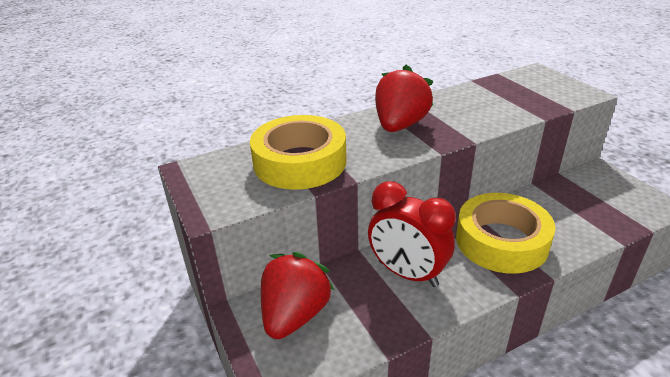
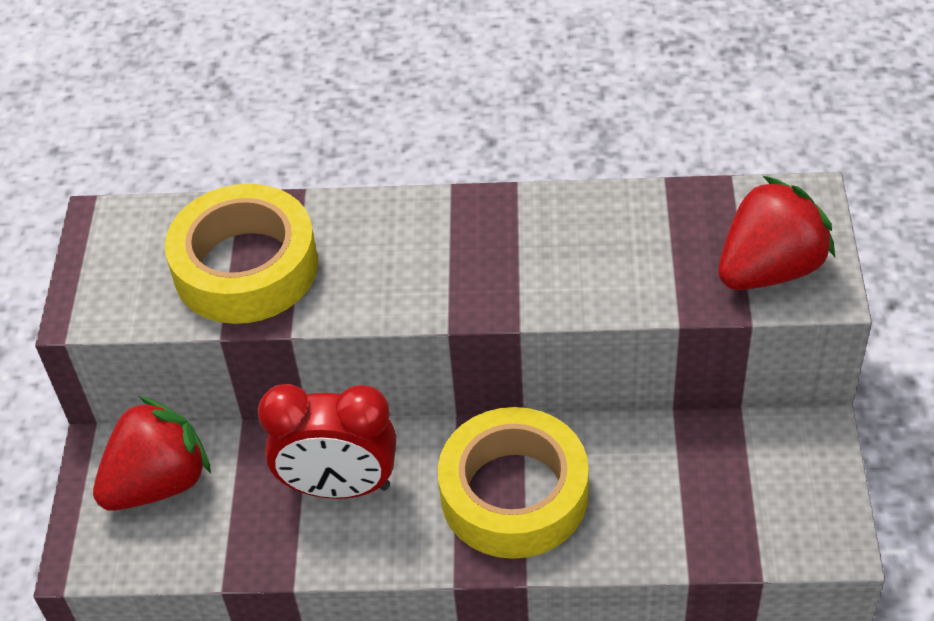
camera: 30 degrees right, 15 degrees up
(400, 125) = (444, 246): red strawberry -> red strawberry (769, 269)
(407, 274) = (339, 487): red clock -> red clock turned 60 degrees counterclockwise

